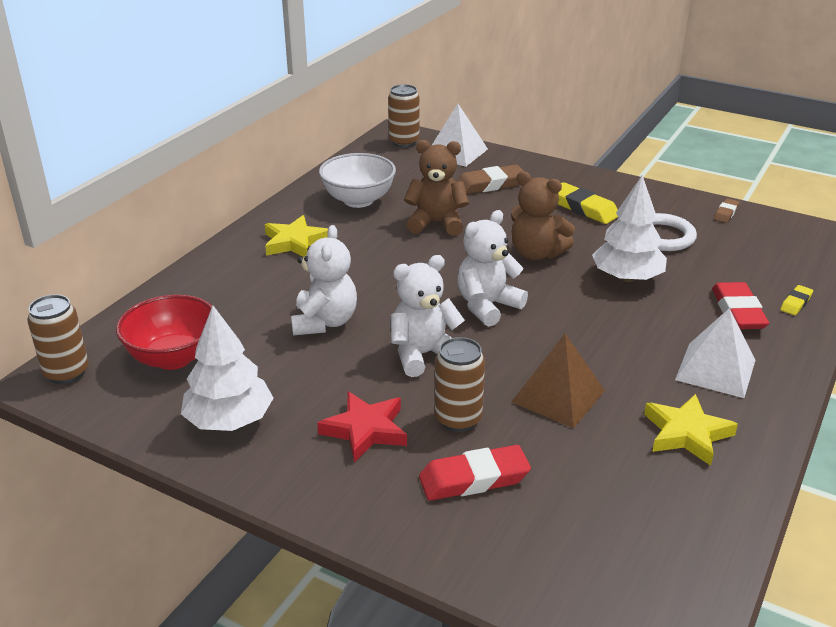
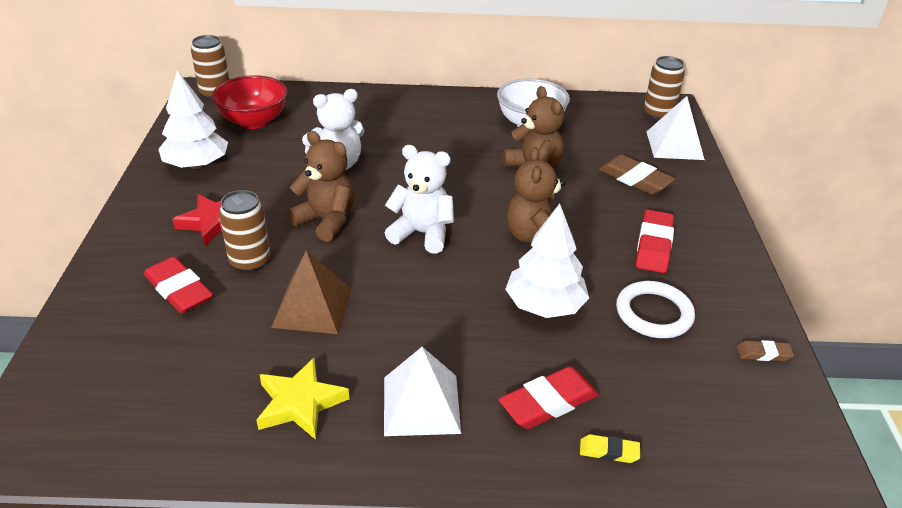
camera: 60 degrees right, 5 degrees up
(295, 242) = (437, 118): yellow star -> none
(423, 354) = (326, 221): white teddy bear -> brown teddy bear
(583, 208) = (654, 246): yellow eraser -> red eraser

